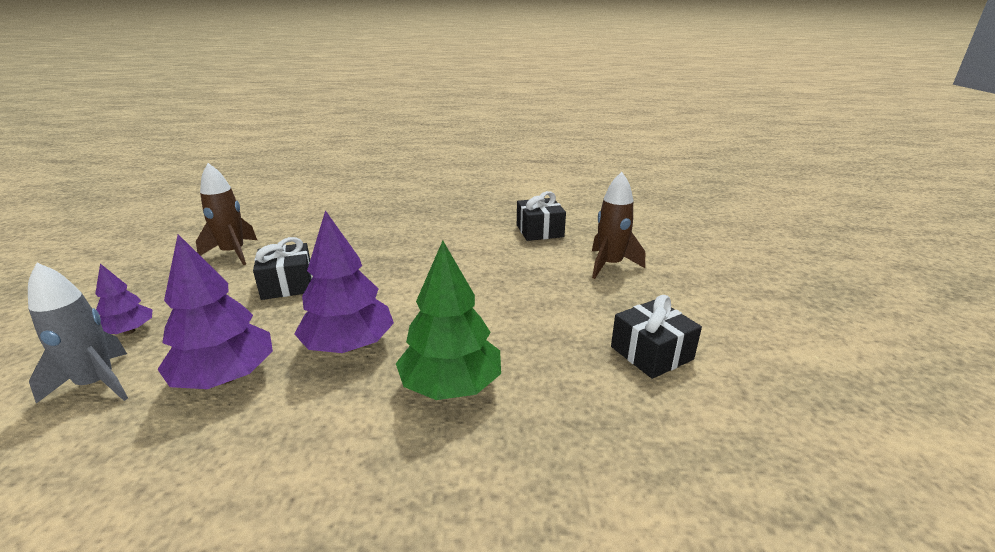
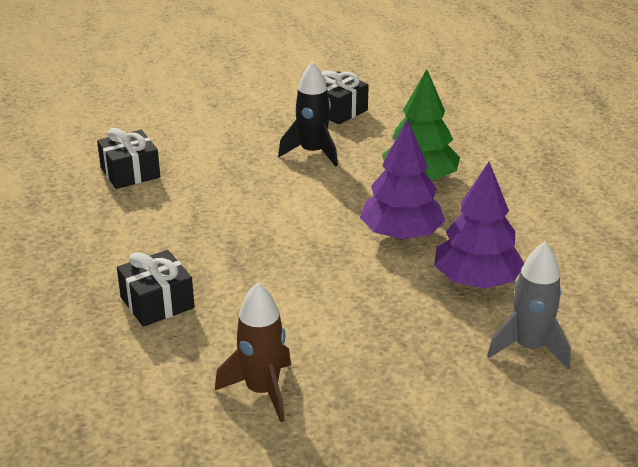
camera: 105 degrees left, 5 degrees up
(129, 331) = (458, 377): purple tree -> none
(287, 284) = (321, 308): black gift -> black gift (157, 302)
(544, 318) = (312, 152): none -> black rocket
(610, 265) = (204, 129): brown rocket -> none

